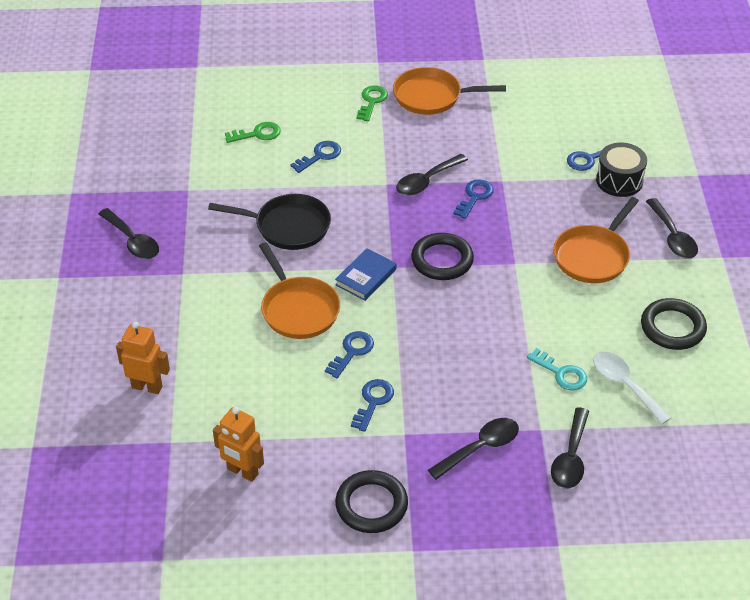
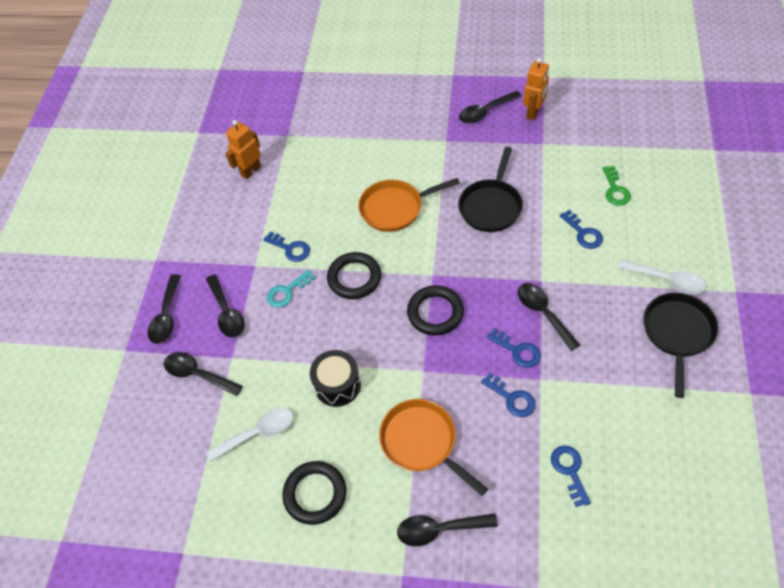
camera: 105 degrees right, 10 degrees up
(147, 387) = (338, 123): orange robot -> orange robot (533, 113)
(352, 352) = (343, 239): blue key -> blue key (512, 398)
(366, 277) = (423, 255): blue book -> none
(371, 505) = (200, 240): black ring -> black ring (354, 278)
(372, 101) = (667, 280): green key -> white spoon
(431, 96) = (677, 333): orange pan -> black pan
(499, 512) = (166, 316): none -> black spoon
(561, 373) = (284, 384): turquoise key -> turquoise key (287, 291)
(619, 181) = (533, 495): black drum -> black drum (337, 385)

